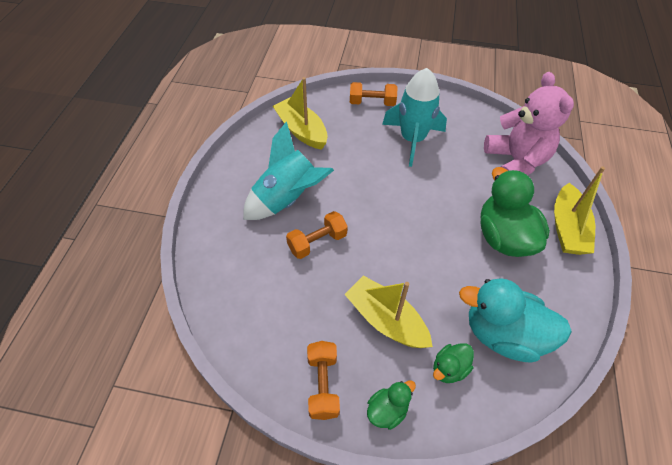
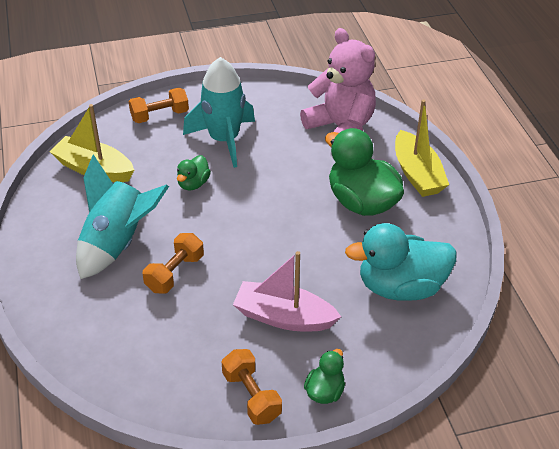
camera: 25 degrees left, 10 degrees down
(385, 320) = (283, 317): yellow boat -> pink boat
(449, 369) = (365, 334): green duck -> green duck (193, 184)

